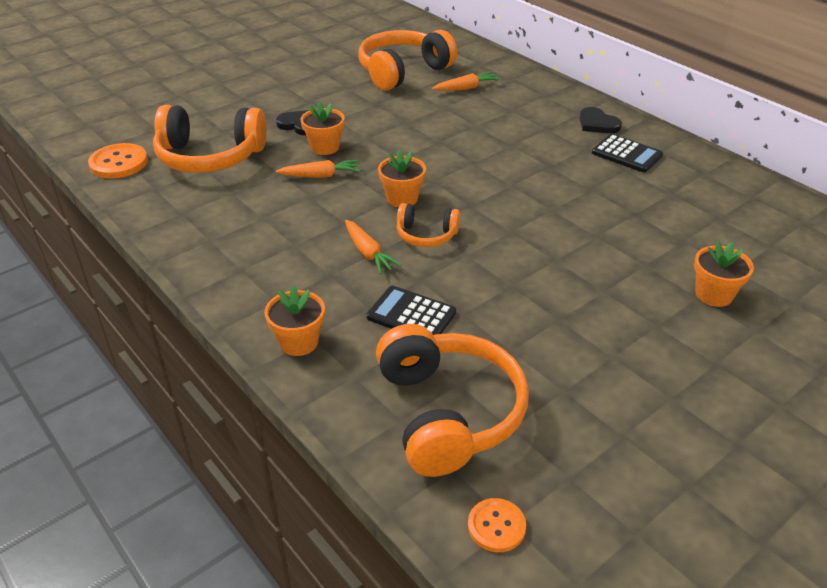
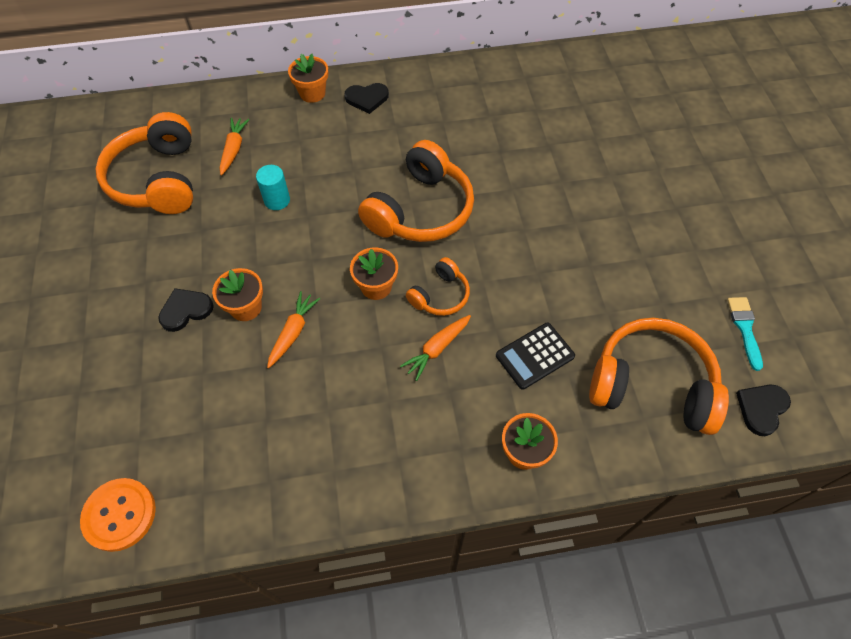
camera: 60 degrees left, 20 degrees up
(210, 157) = (181, 417): orange headphones -> orange headphones (420, 210)
(368, 253) = (437, 348): orange carrot -> orange carrot turned 135 degrees clockwise
(438, 123) = (277, 200): none -> turquoise cylinder
(496, 526) = (761, 408): orange button -> black heart
(601, 477) = (744, 328): none -> turquoise brush
(626, 154) = (423, 108): black calculator -> none
(713, 294) = (613, 166): orange flower pot -> orange flower pot (312, 93)

